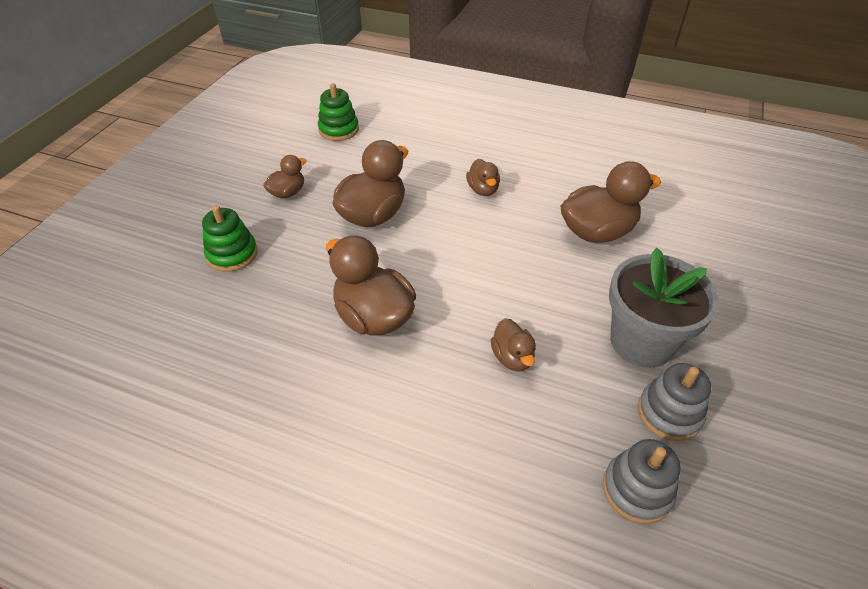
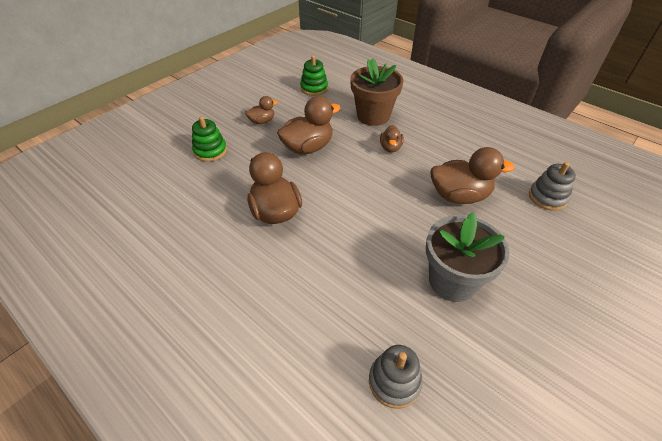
camera: 20 degrees right, 0 degrees up
(439, 151) = (373, 116): none -> brown flower pot
(512, 357) = (352, 264): brown duck -> none
(669, 413) = (447, 337): grey stacking toy -> grey stacking toy (547, 197)

